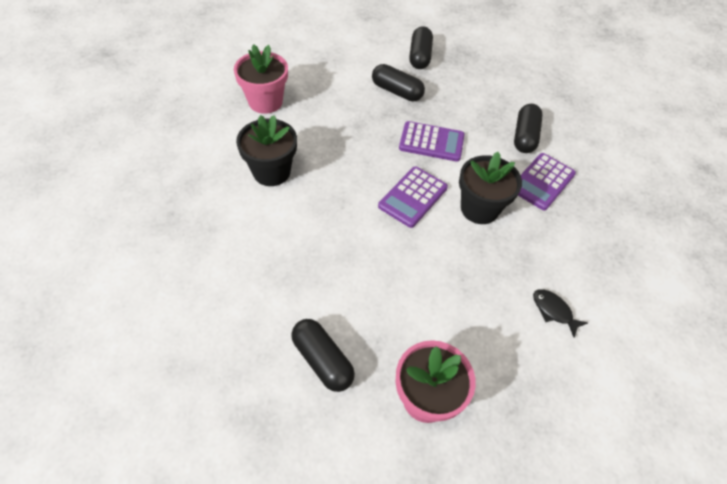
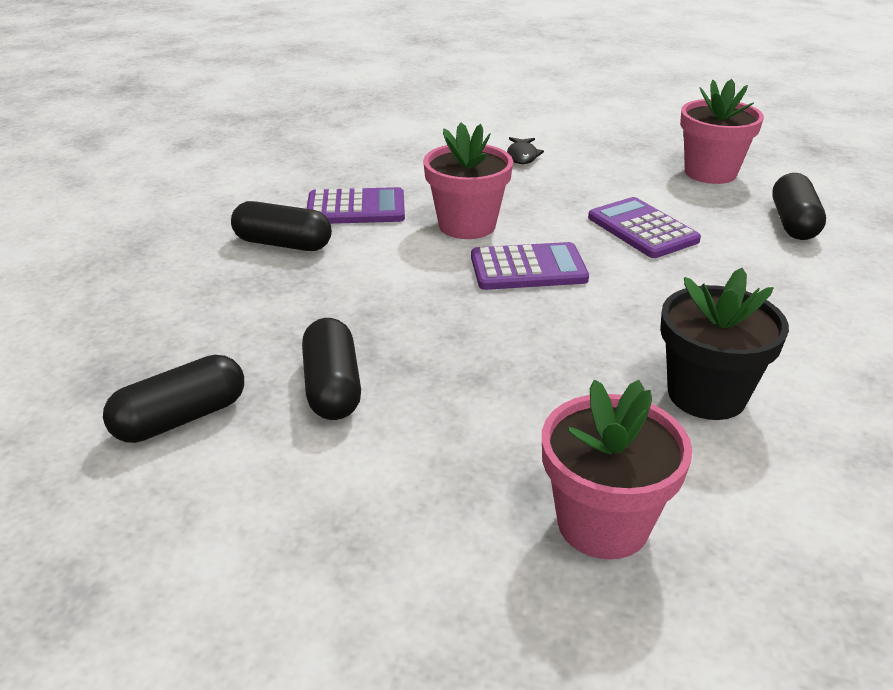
camera: 130 degrees left, 20 degrees down
(431, 142) = (407, 300): purple calculator -> purple calculator (642, 229)
(479, 209) = (467, 225): black flower pot -> pink flower pot
(524, 136) = (283, 244): black capsule -> black capsule turned 45 degrees clockwise

